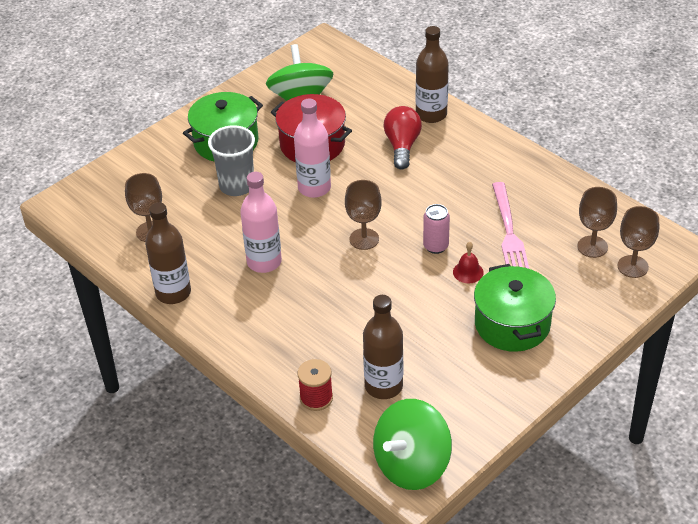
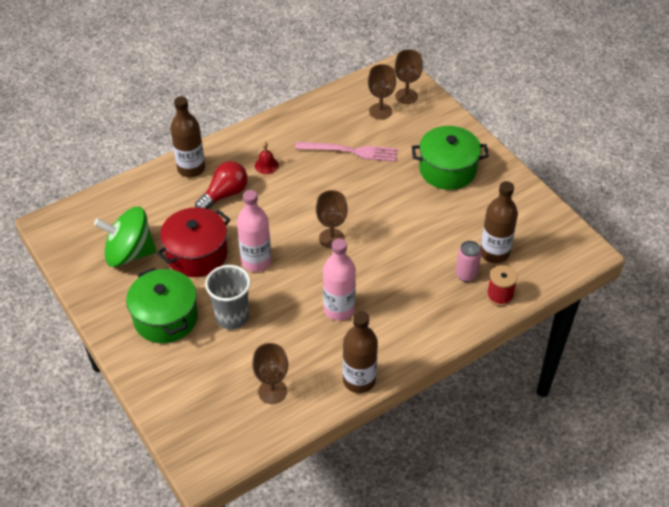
camera: 80 degrees left, 5 degrees up
(402, 146) = (225, 194): red light bulb -> red light bulb turned 120 degrees clockwise
(411, 465) = (571, 250): green spinning top -> none
(435, 246) = (354, 196): pink can -> pink can (466, 275)
(468, 272) = (387, 183): red bell -> red bell (266, 165)

